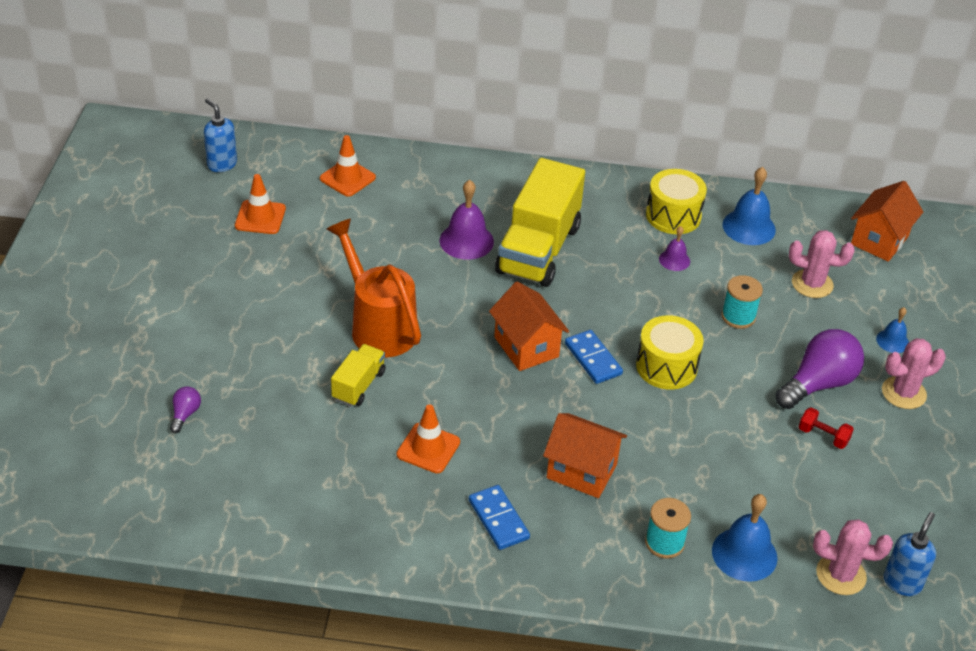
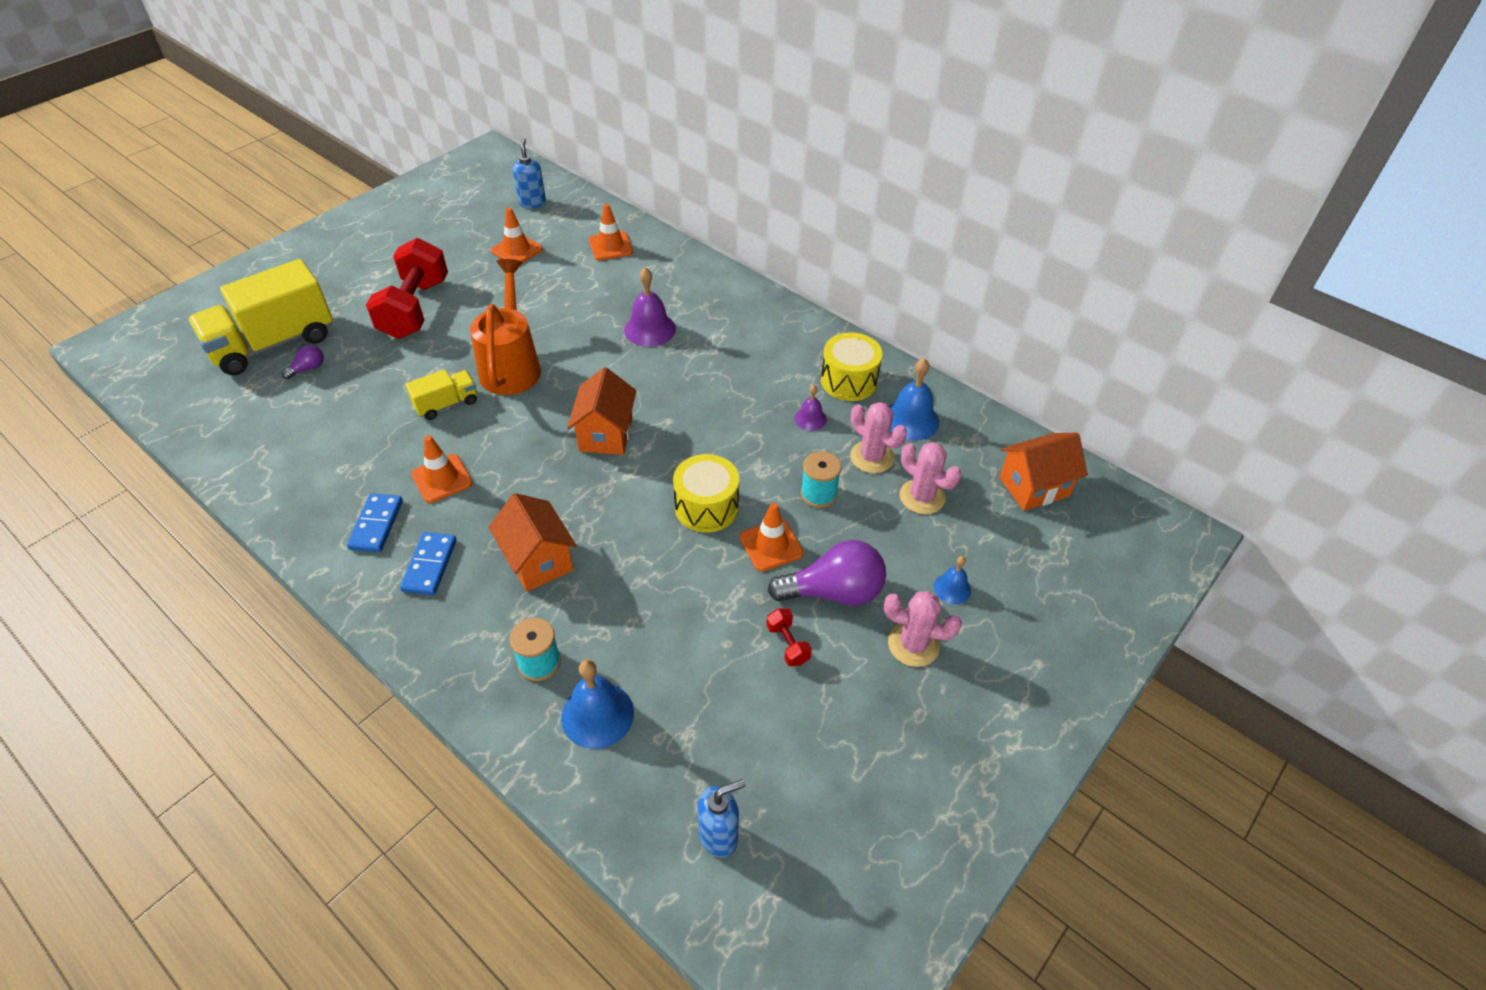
camera: 35 degrees right, 5 degrees up
(224, 314) = (415, 309): none -> red dumbbell
(538, 249) = (700, 360): yellow truck -> yellow truck (273, 343)
(593, 359) = (650, 470): blue domino -> blue domino (376, 525)
(742, 372) = (771, 545): none -> orange traffic cone
(841, 575) = (666, 790): pink cactus -> pink cactus (872, 457)

